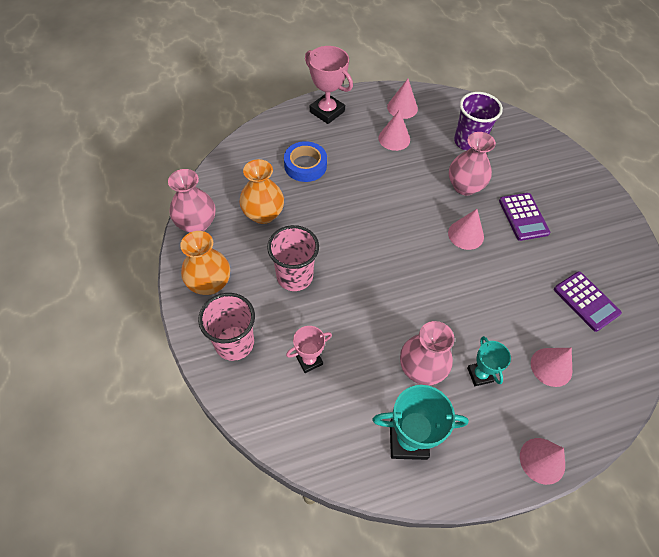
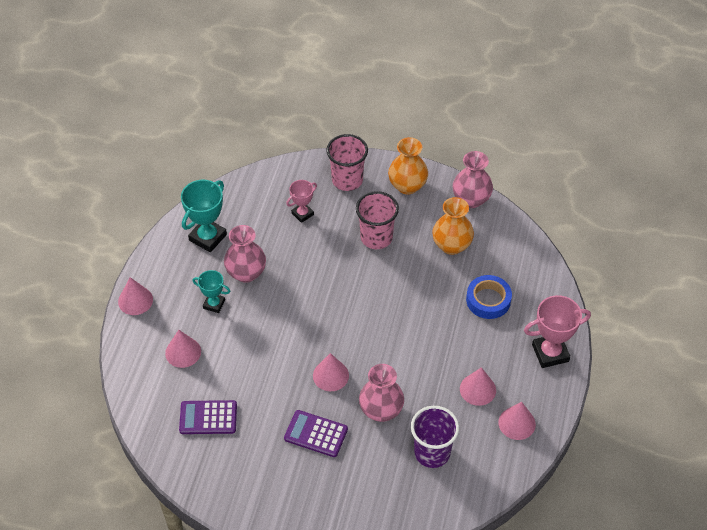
camera: 125 degrees right, 5 degrees down
(309, 360) = (302, 214): pink trophy -> pink trophy turned 45 degrees clockwise

